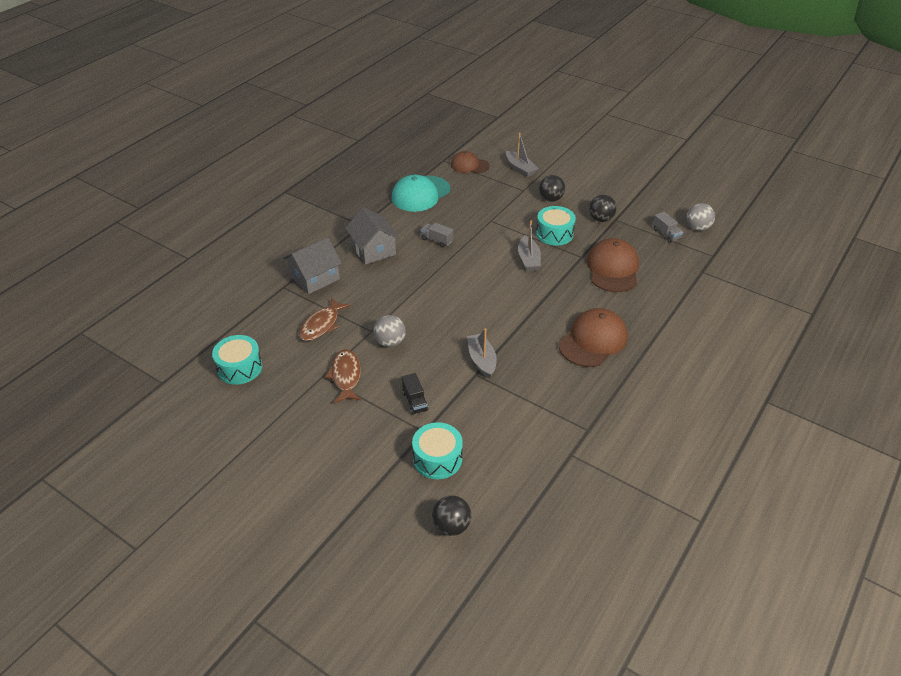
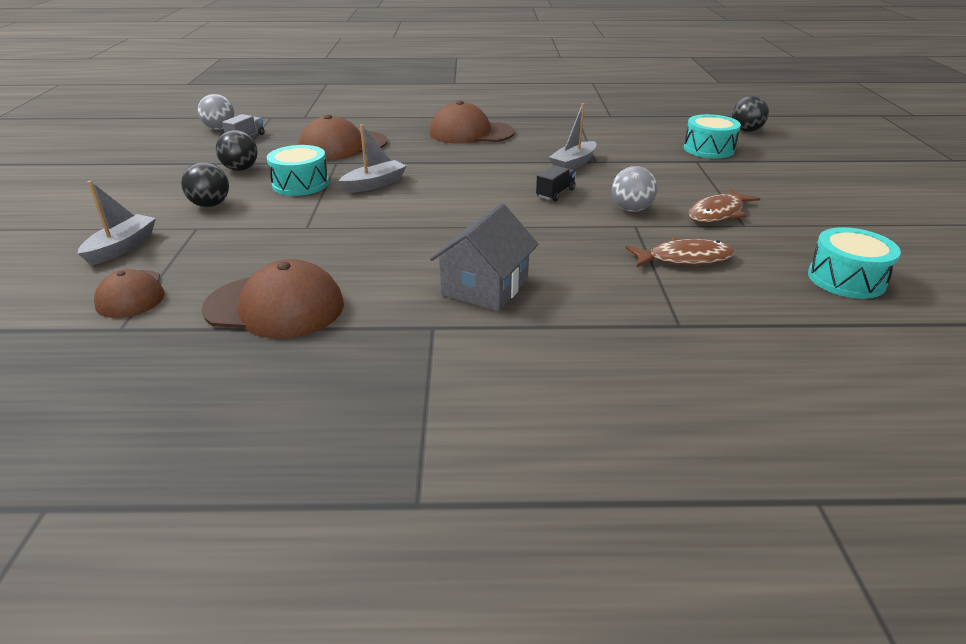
camera: 125 degrees left, 10 degrees down
(315, 278) = (617, 307): grey house -> none
(415, 401) = (676, 174): black truck -> black truck (555, 193)
(420, 194) = (275, 307): turquoise cap -> brown cap
(437, 240) = (400, 248): grey truck -> none

